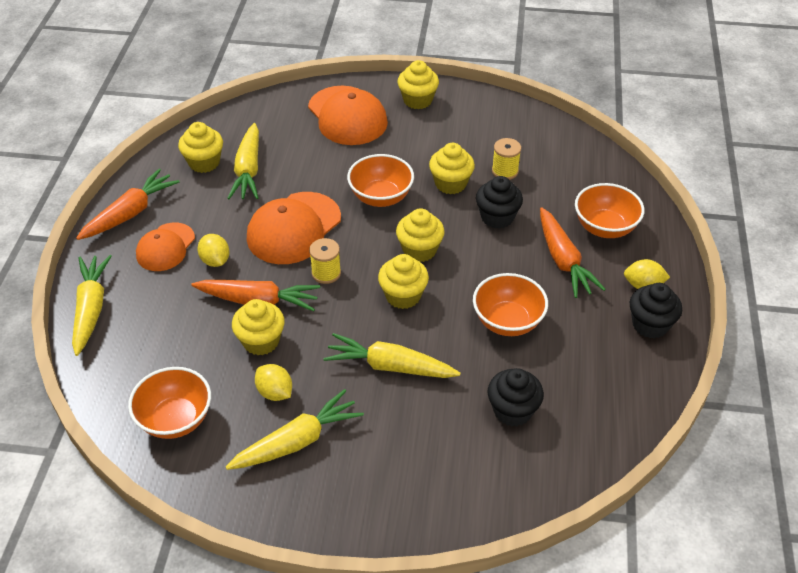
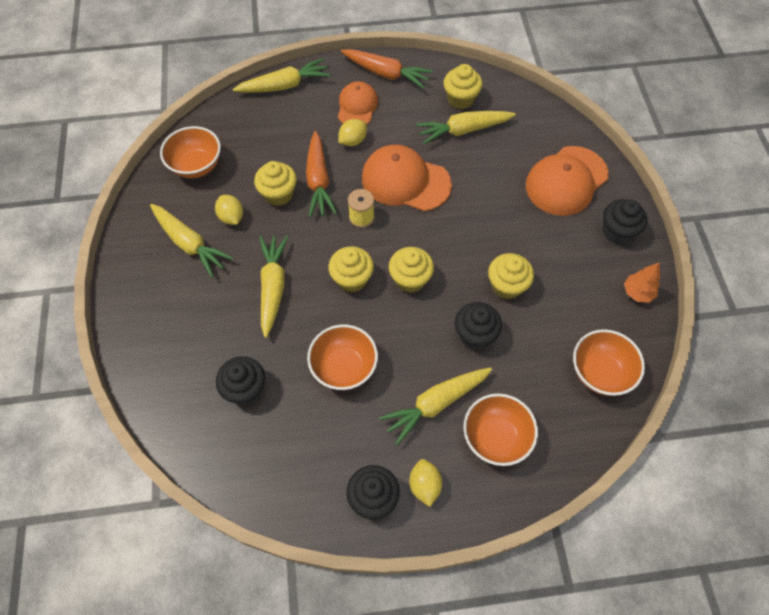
camera: 75 degrees right, 15 degrees up
(165, 247) = (357, 106): orange cap -> orange cap turned 90 degrees clockwise
(275, 392) = (231, 217): yellow lemon -> yellow lemon turned 60 degrees counterclockwise
(381, 197) = (466, 234): orange bowl -> orange bowl (600, 372)
(417, 100) = (617, 232): yellow cupcake -> black cupcake
(485, 106) = (637, 292): none -> orange tree
(505, 171) = (544, 329): yellow spool -> none
(563, 260) = (436, 404): orange carrot -> yellow carrot

